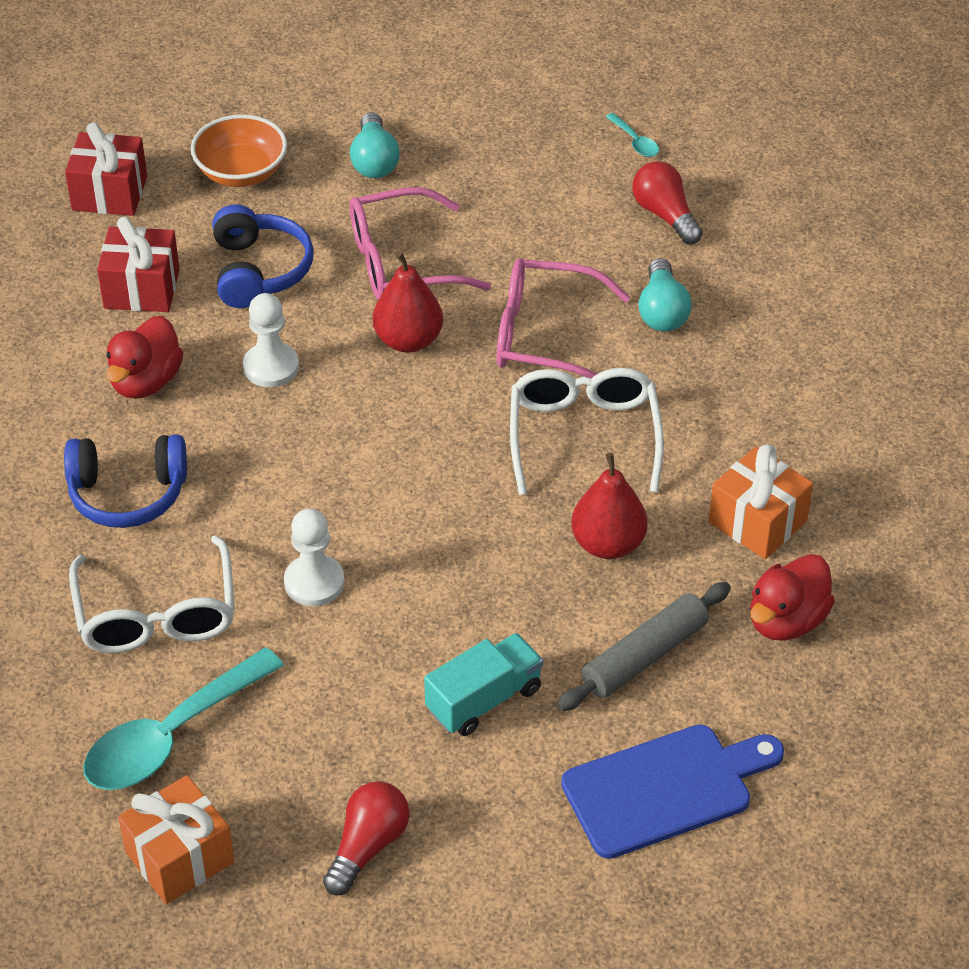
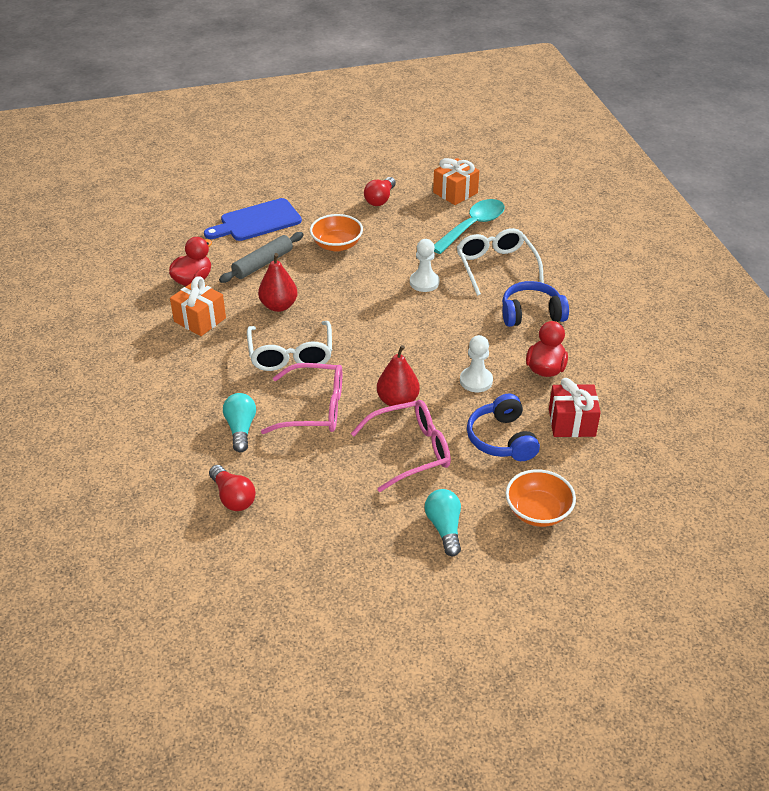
camera: 175 degrees right, 5 degrees down
(109, 193) = (623, 489): red gift -> none
(484, 700) = (337, 245): turquoise truck -> orange bowl
(635, 142) = (250, 558): turquoise spoon -> none

